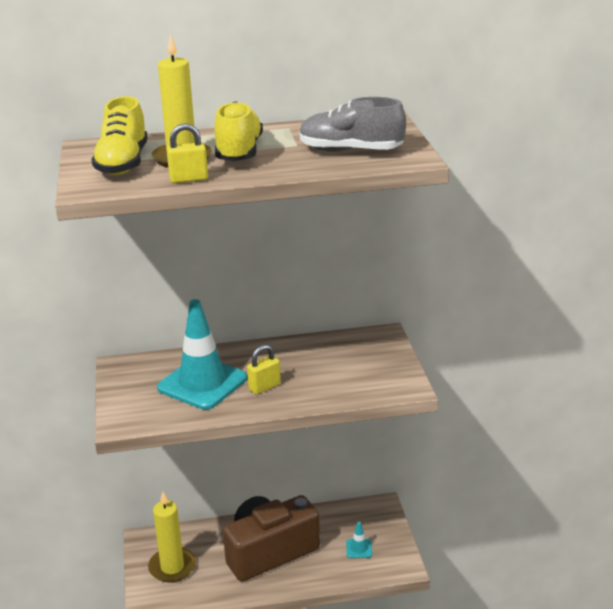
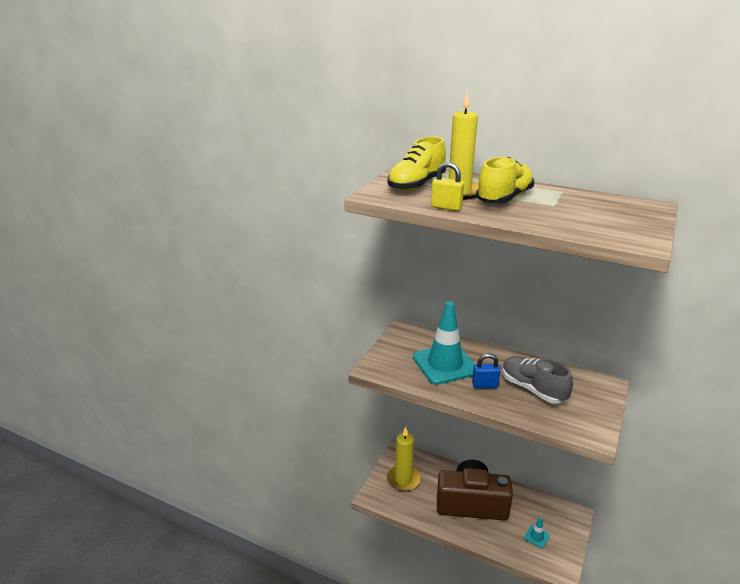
camera: 35 degrees right, 0 degrees up
(264, 387) = (485, 385): yellow padlock -> blue padlock
(350, 151) = (593, 221): grey shoe -> grey shoe (532, 389)

